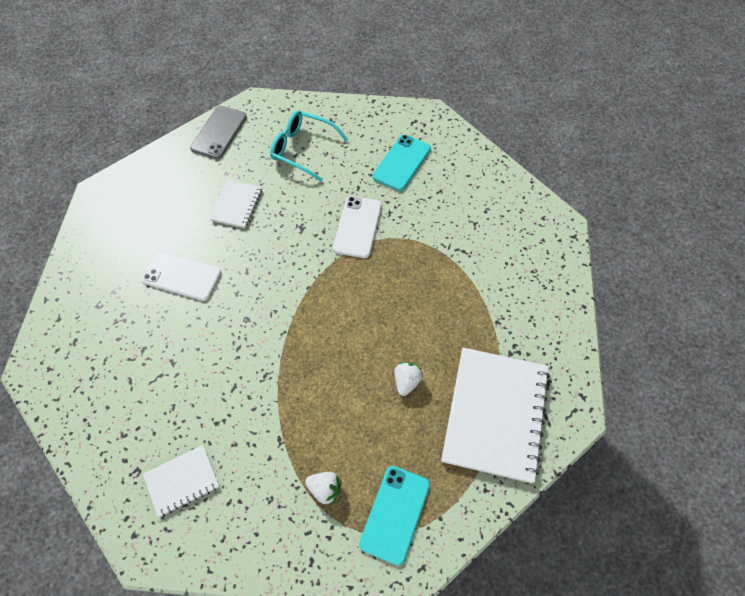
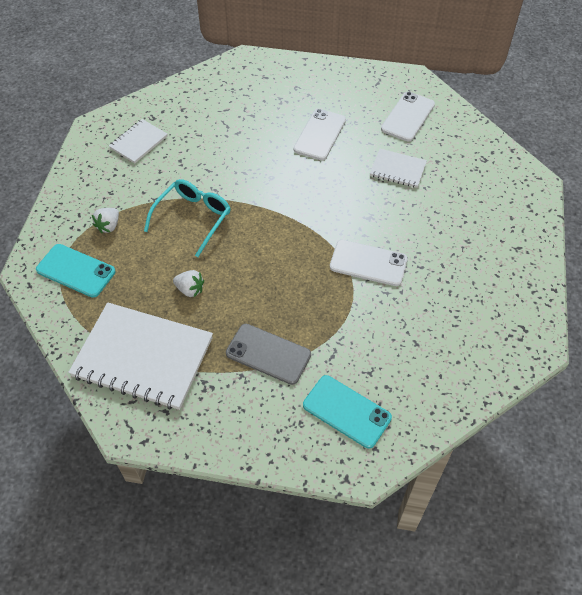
camera: 95 degrees right, 5 degrees down
(160, 197) = (408, 117): none -> white phone
(182, 481) = (138, 142): white notebook -> white notebook turned 60 degrees clockwise
(219, 132) = (491, 155): grey phone -> grey phone (268, 354)
(302, 149) = (472, 221): turquoise glasses -> turquoise glasses (193, 218)
(402, 163) = (457, 310): turquoise phone -> turquoise phone (346, 411)

